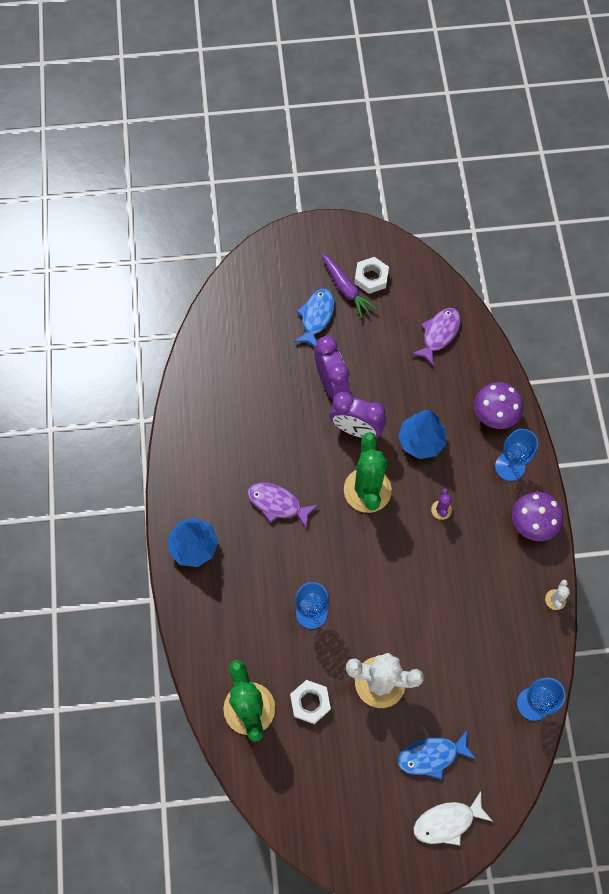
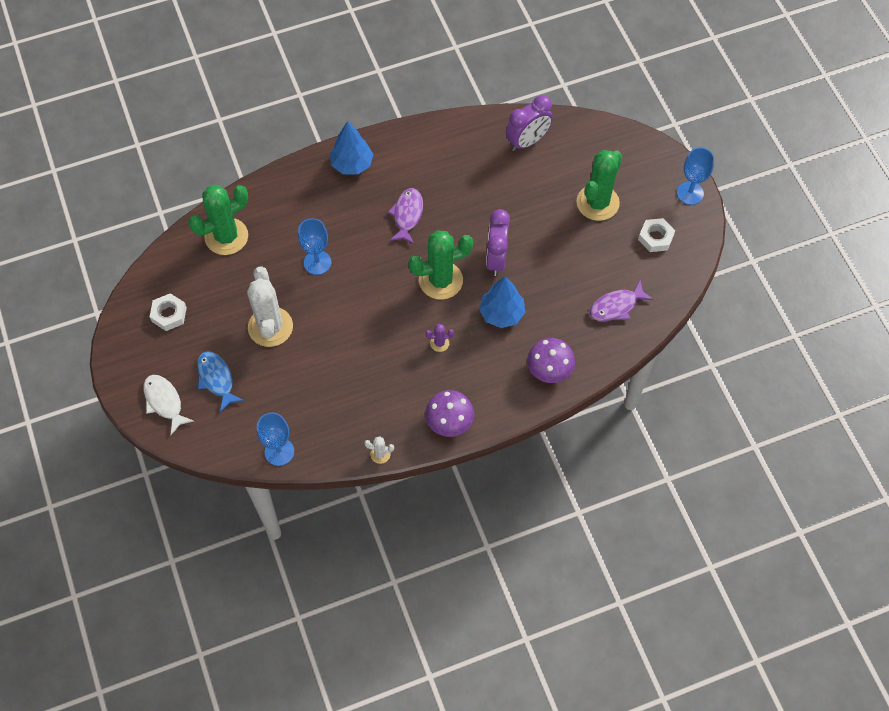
camera: 75 degrees right, 5 degrees down
(310, 702) = (241, 279): white nut -> white nut (169, 314)
(316, 317) = (597, 203): blue fish -> green cactus
(331, 383) = (535, 229): purple clock -> purple clock (527, 141)
(346, 289) = (635, 220): purple carrot -> none
(439, 334) = (616, 306): purple fish -> purple fish turned 135 degrees clockwise
(510, 466) = (500, 392): blue goblet -> blue goblet (690, 193)

